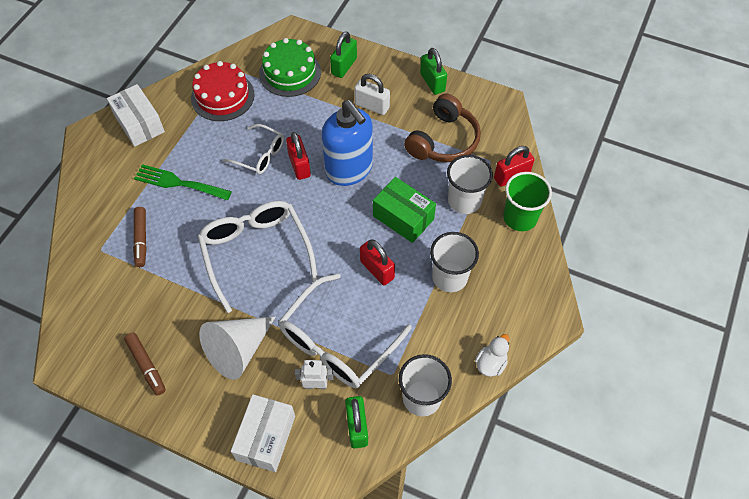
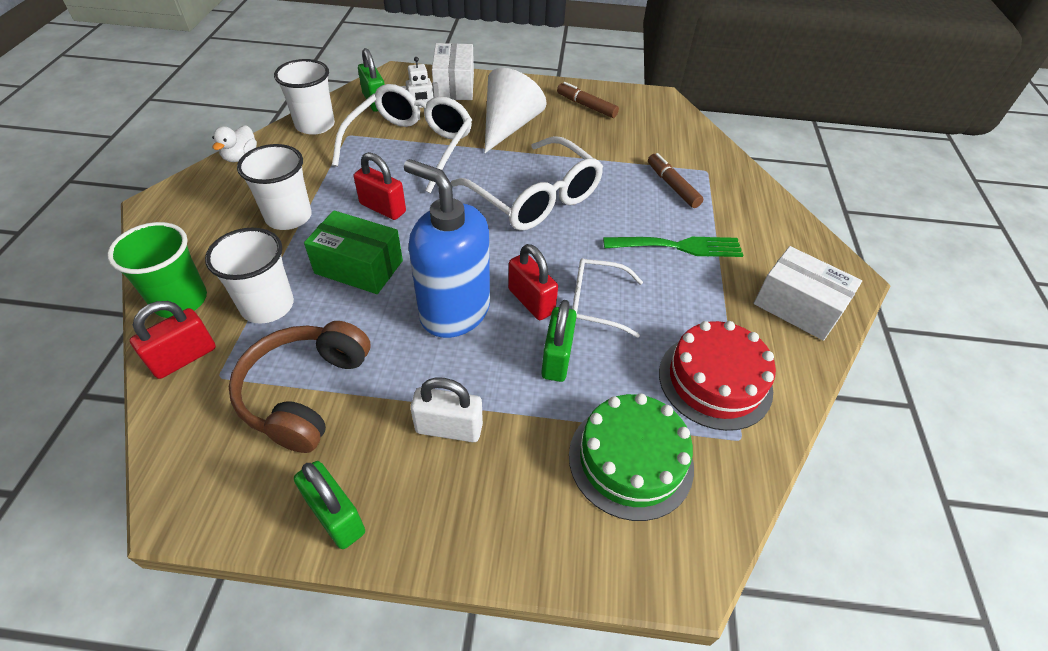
camera: 160 degrees right, 10 degrees down
(344, 66) = (533, 506): green padlock -> green padlock (557, 358)

